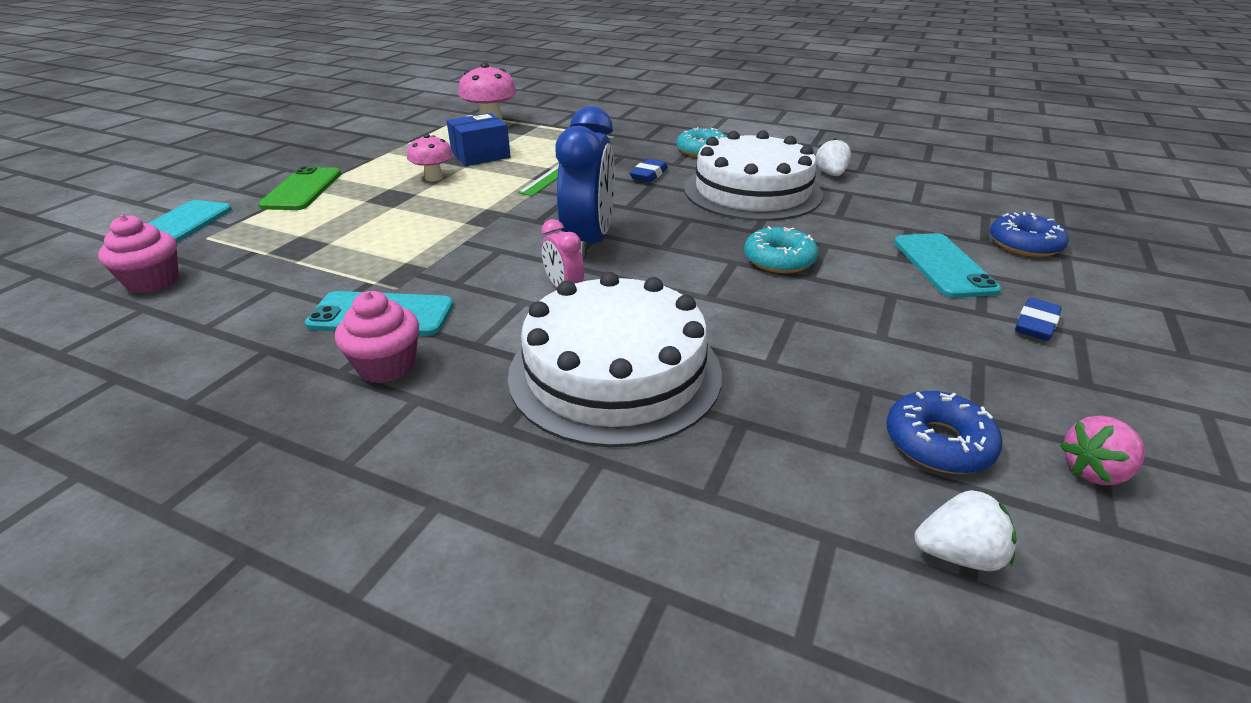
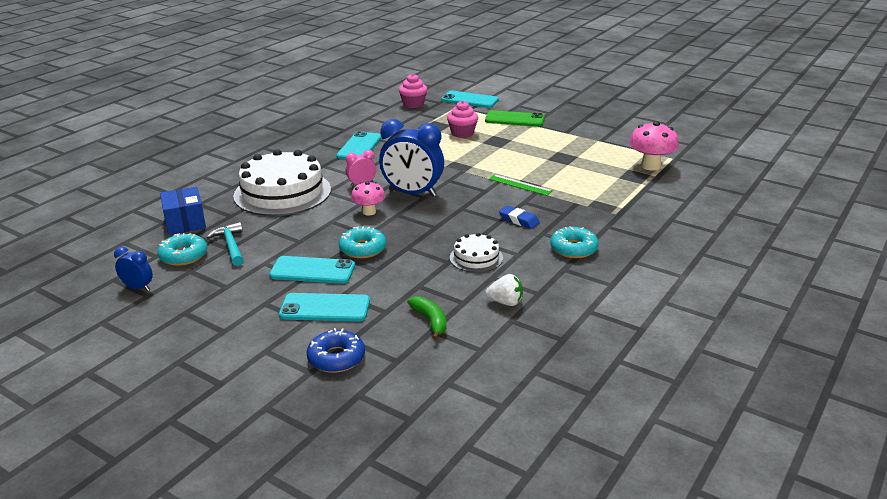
camera: 100 degrees right, 5 degrees down
(386, 366) = (318, 150): pink cupcake -> pink cupcake (462, 133)
(434, 177) = (527, 150): pink mushroom -> pink mushroom (369, 212)
(480, 155) = (569, 163): blue box -> blue box (185, 222)
(752, 191) = (476, 258): white cake -> white cake, size x0.48
(857, 388) = (231, 246): none -> turquoise hammer
(866, 289) = (312, 271): none -> turquoise phone
(901, 204) = (430, 321): none -> green banana
(938, 443) = (183, 256): blue donut -> turquoise donut
(958, 554) = (134, 243): white strawberry -> none
(1035, 325) = (240, 318): blue eraser -> none
(1094, 471) = (138, 288): pink strawberry -> blue clock

